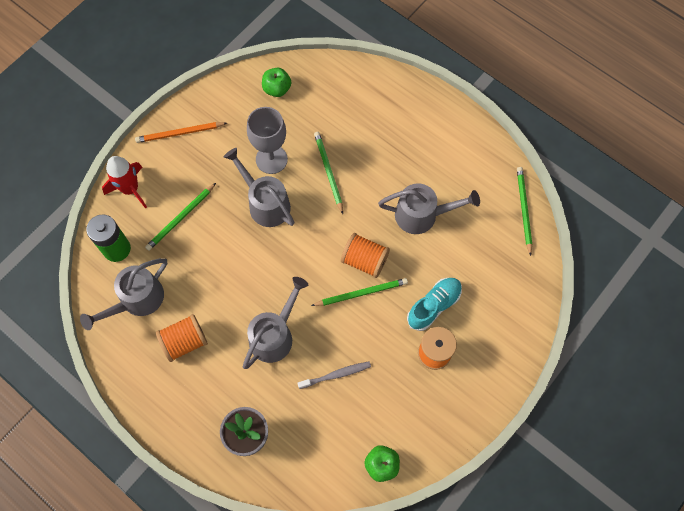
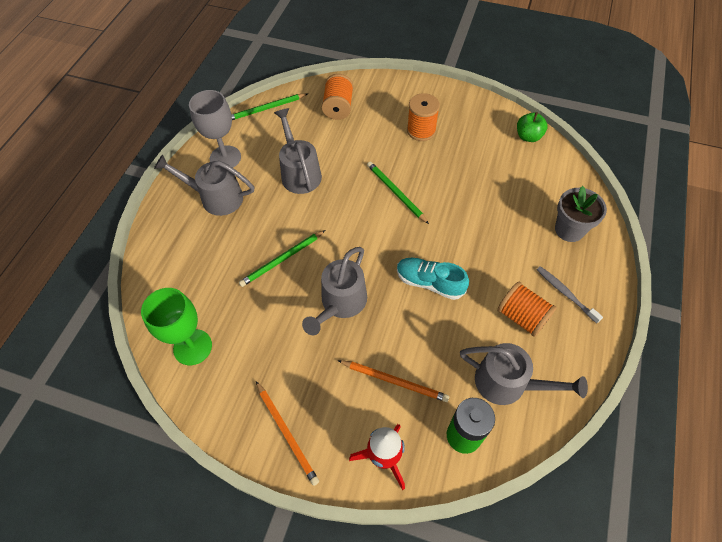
camera: 110 degrees left, 10 degrees down
(180, 218) = (394, 381): green pencil -> orange pencil
(271, 159) = (286, 317): grey goblet -> grey goblet (225, 158)
(275, 334) = (470, 244): grey watering can -> grey watering can (215, 197)
(277, 89) = (192, 347): green apple -> green goblet
(336, 375) = (478, 187): grey toothbrush -> grey toothbrush (565, 293)
(364, 260) = (364, 200): orange spool -> orange spool (338, 107)
(433, 306) = (381, 141): turquoise shoe -> turquoise shoe (429, 283)

